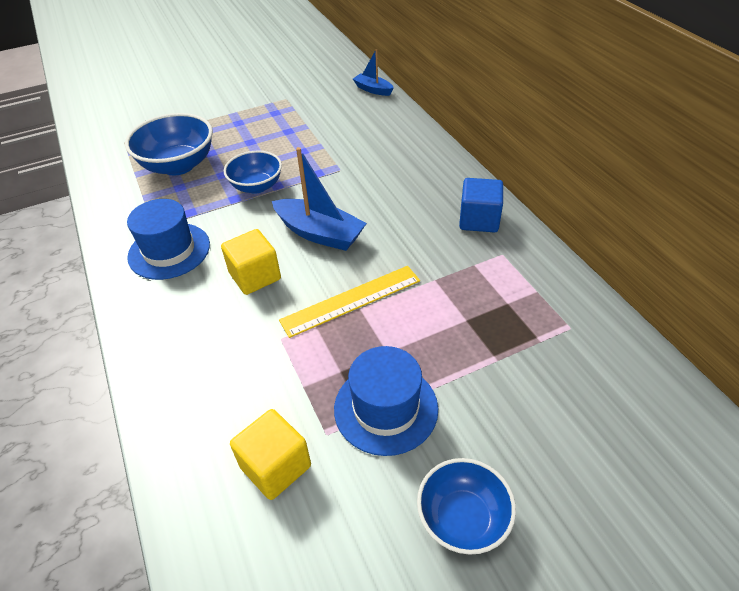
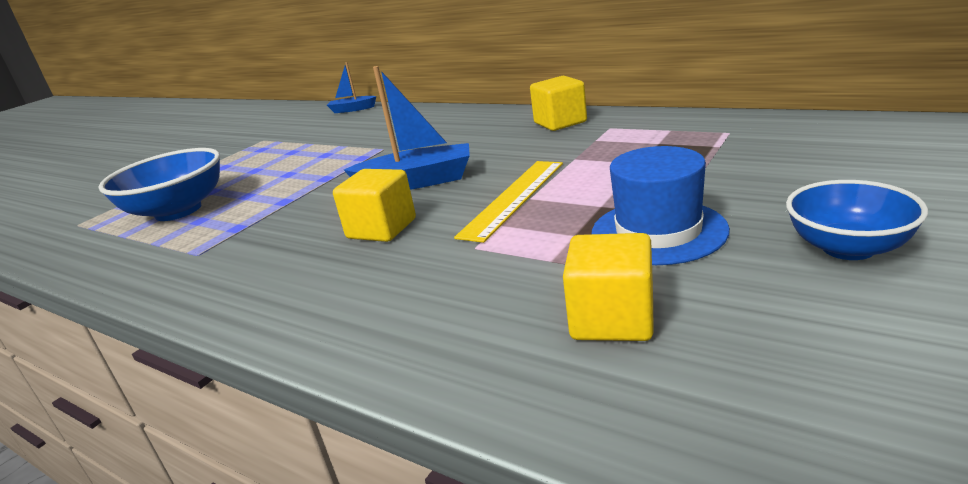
camera: 30 degrees left, 20 degrees down
(169, 251) = (242, 258): blue hat -> none
(256, 186) = (301, 187): blue bowl -> none
(479, 220) = (560, 122): blue cube -> yellow cube

